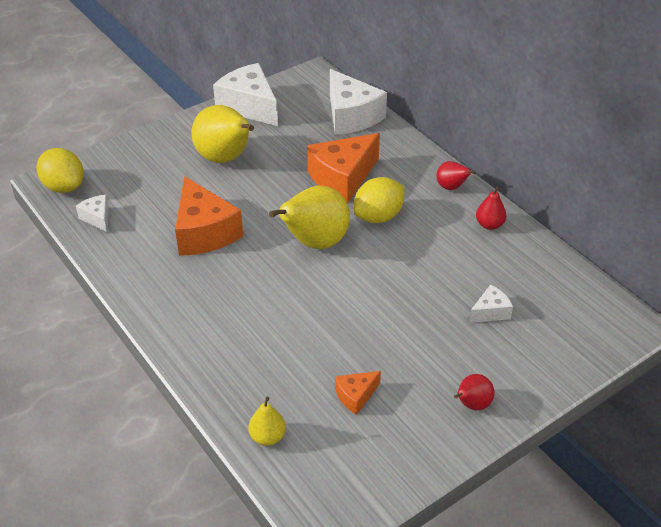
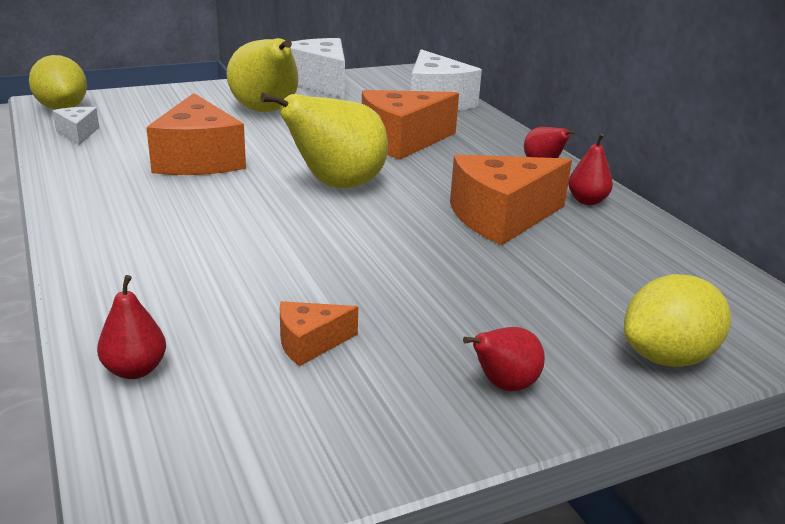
camera: 10 degrees right, 15 degrees down
(267, 437) = (135, 370): yellow pear -> red pear
(378, 216) = (434, 175): yellow lemon -> yellow lemon (667, 357)
(436, 255) = (501, 217): none -> orange cheese
(490, 312) = (566, 282): white cheese -> none

